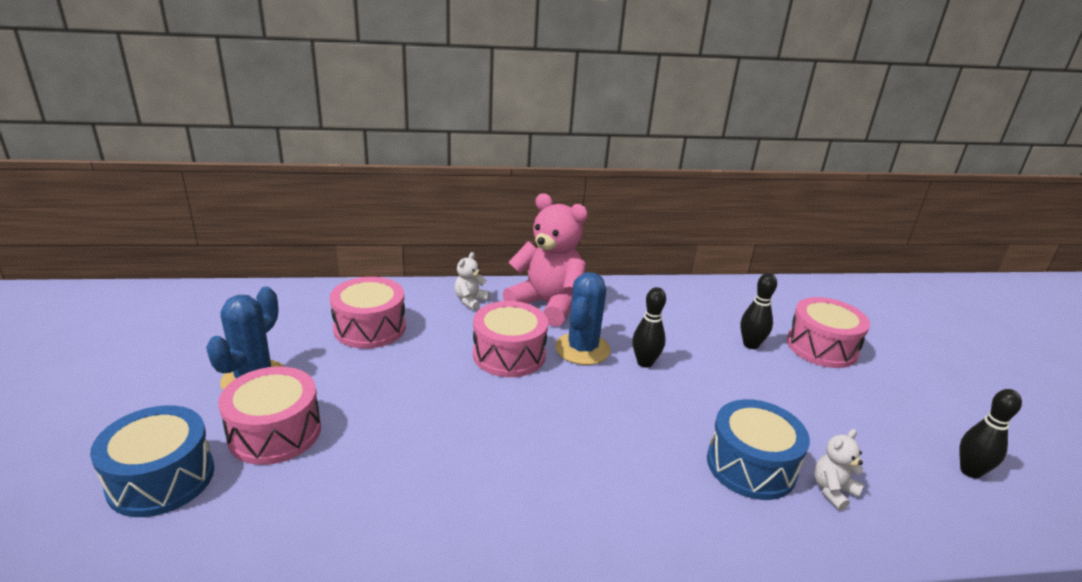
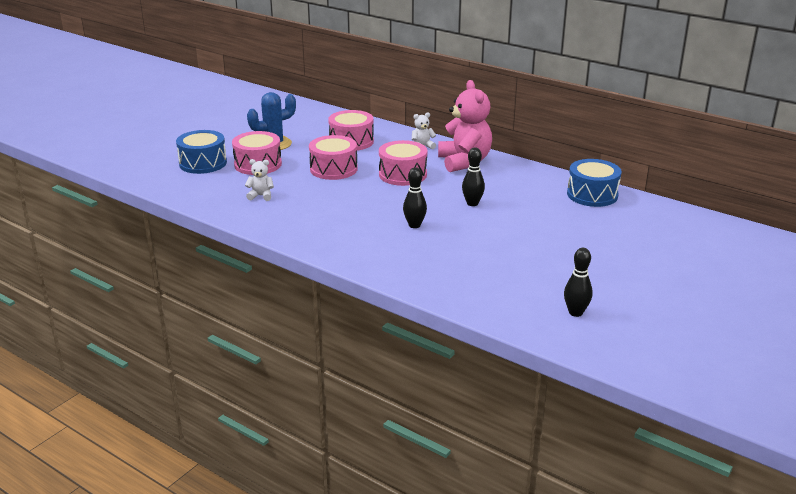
camera: 45 degrees right, 0 degrees up
(582, 349) = (447, 186): blue cactus -> none
(750, 345) = (559, 220): black bowling pin -> black bowling pin (414, 225)
(751, 466) = (447, 257): blue drum -> blue drum (592, 195)
(821, 347) = (609, 239): pink drum -> pink drum (333, 169)
(832, 491) = (472, 281): white teddy bear -> white teddy bear (261, 196)

